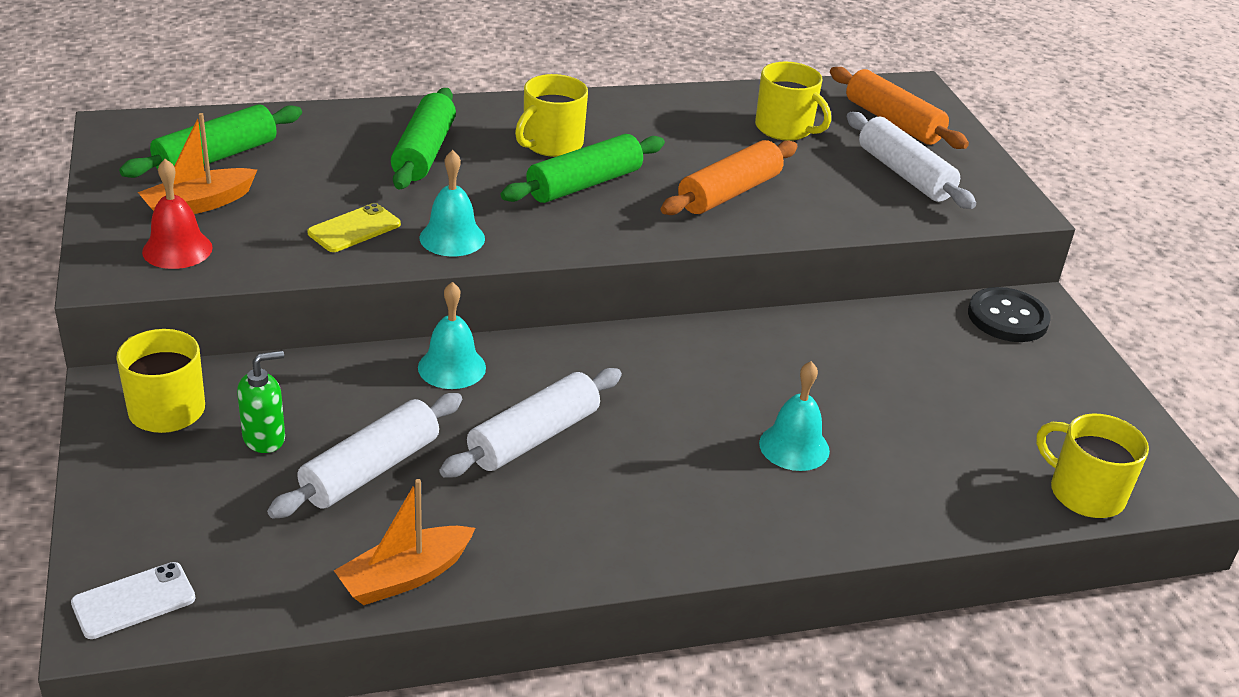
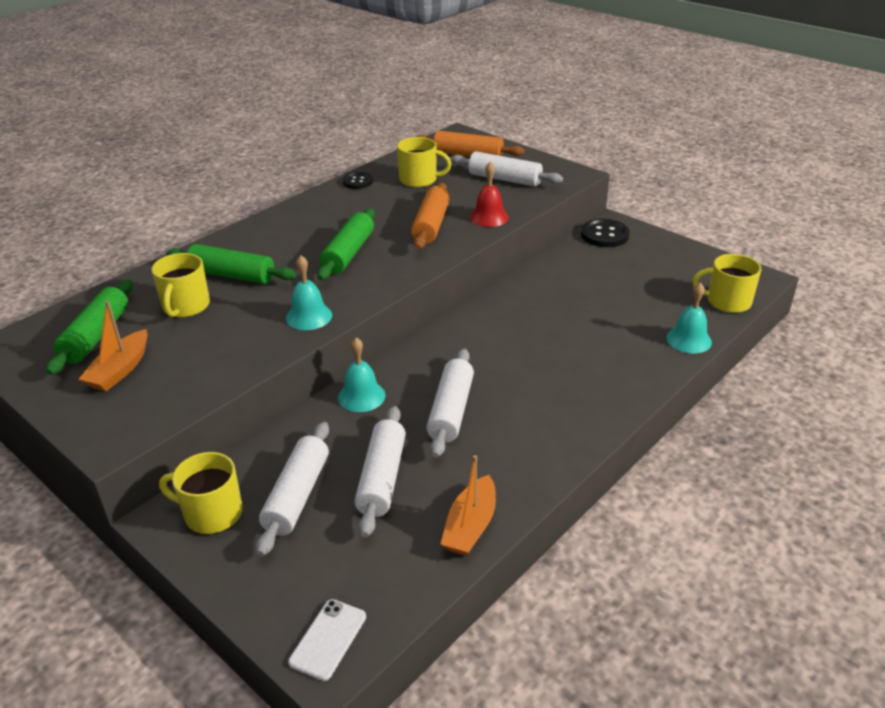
camera: 30 degrees left, 0 degrees up
(177, 249) = (139, 404): red bell -> red bell (489, 217)
(264, 438) = (297, 495): green soap dispenser -> white rolling pin
(354, 229) = (242, 338): yellow phone -> none
(424, 152) = (232, 275): green rolling pin -> green rolling pin turned 45 degrees counterclockwise
(551, 144) = (303, 239): yellow mug -> yellow mug (185, 306)
(702, 99) = (357, 182): none -> black button
(794, 447) = (583, 346): turquoise bell -> turquoise bell (689, 340)

